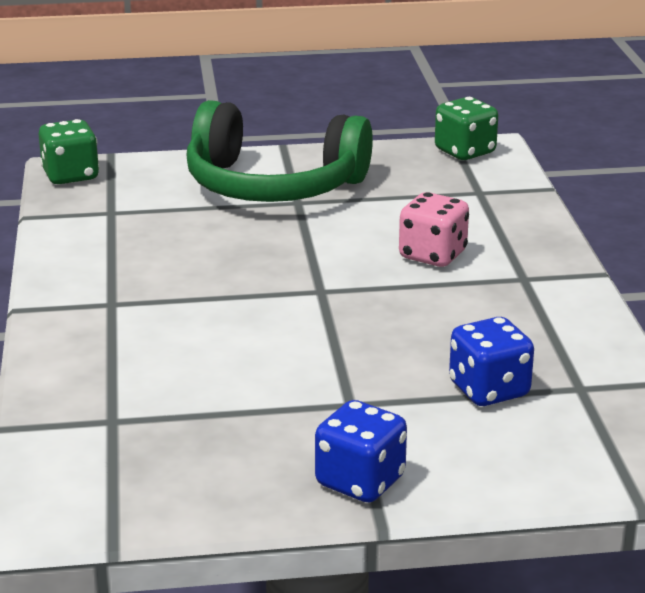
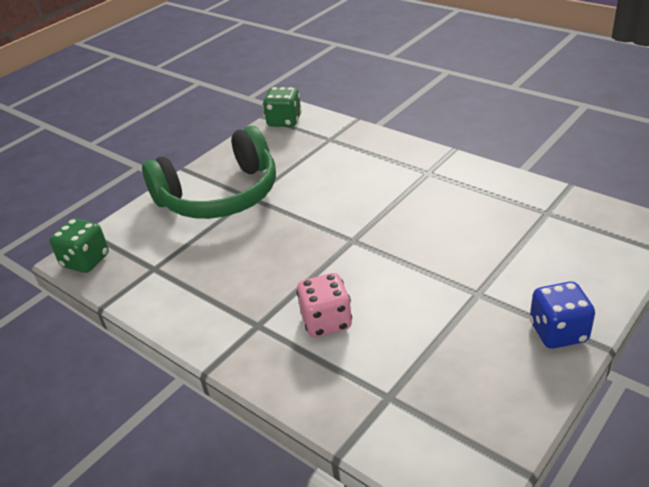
camera: 40 degrees left, 10 degrees up
(432, 255) = (369, 186): pink dice -> pink dice (326, 321)
(489, 390) = (518, 240): blue dice -> none

